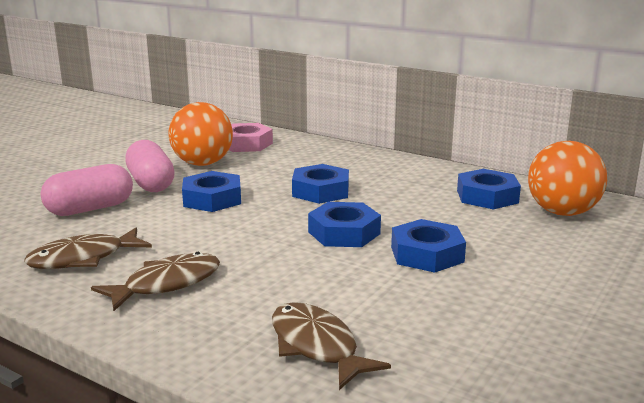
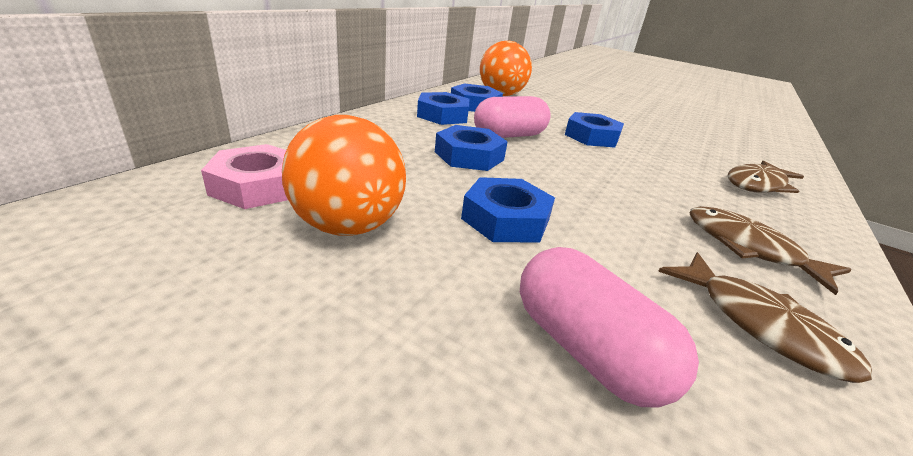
camera: 95 degrees left, 10 degrees up
(151, 183) = (444, 279): pink capsule -> pink capsule (509, 135)
(344, 233) = (570, 157): blue nut -> blue nut (443, 115)

